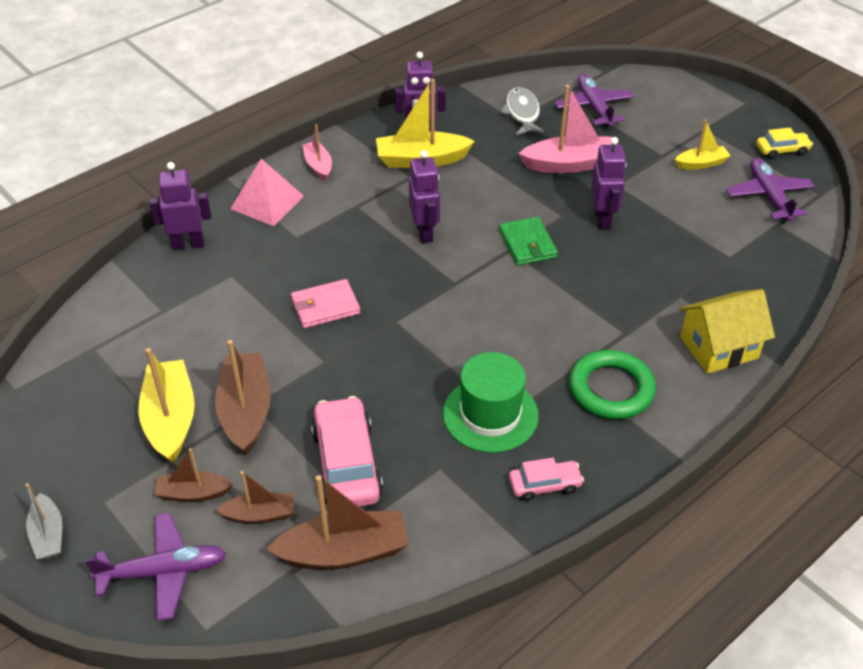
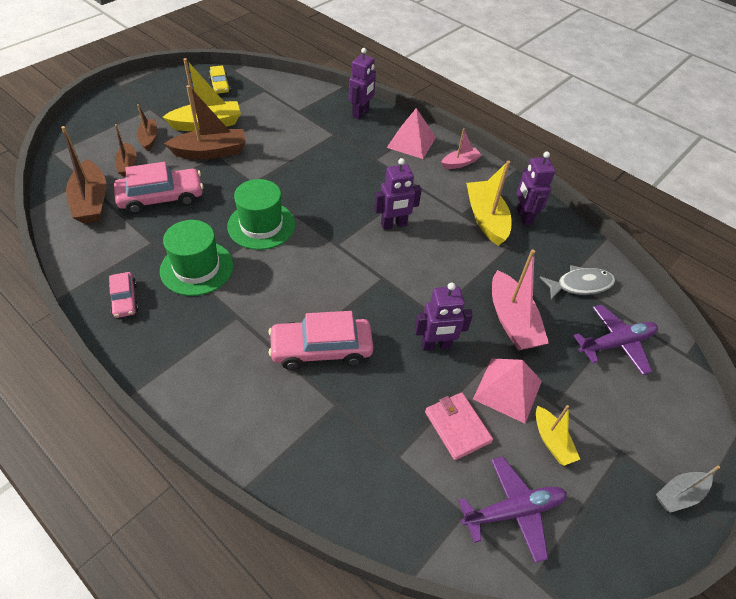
camera: 80 degrees right, 5 degrees up
(48, 535) = (131, 95): grey boat -> grey boat (679, 495)
(164, 571) = (96, 135): purple plane -> none
(188, 244) = (361, 113): purple robot -> purple robot turned 45 degrees clockwise
(325, 306) = (306, 178): pink wallet -> pink wallet (457, 427)
(415, 352) = (261, 225): none -> green hat
(527, 244) = (391, 289): green wallet -> none
(611, 389) = (217, 344): green ring -> none
(613, 303) = (321, 349): none -> pink car
(651, 180) = (507, 389): none -> pink pyramid
(719, 348) = (265, 433): yellow house -> none
(782, 150) = (610, 539): yellow car -> yellow car (220, 86)

